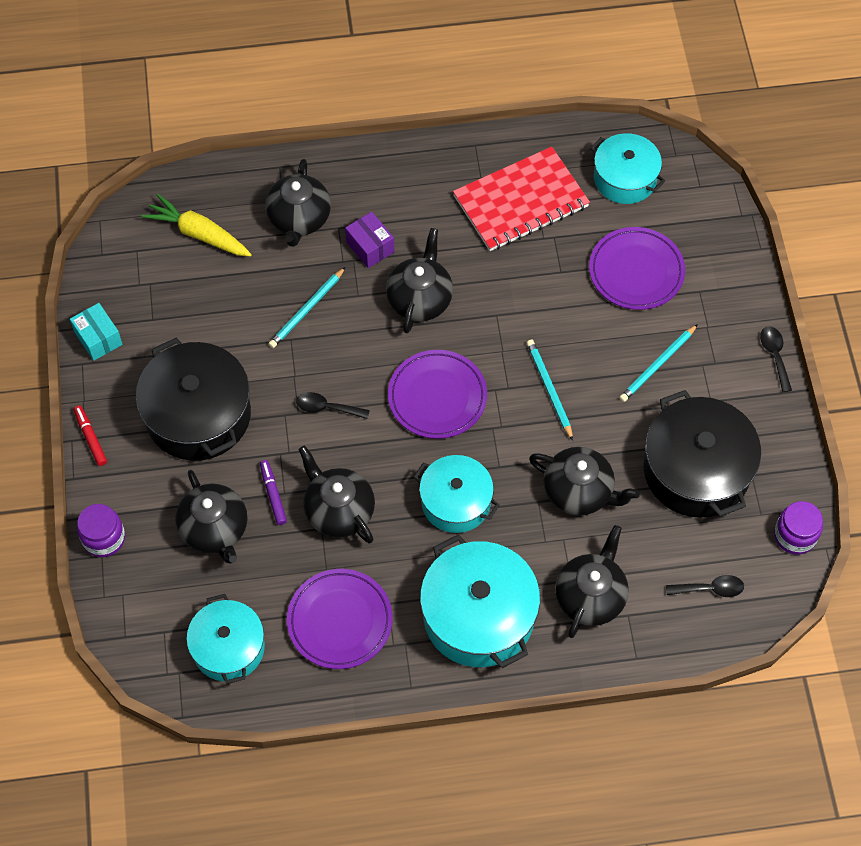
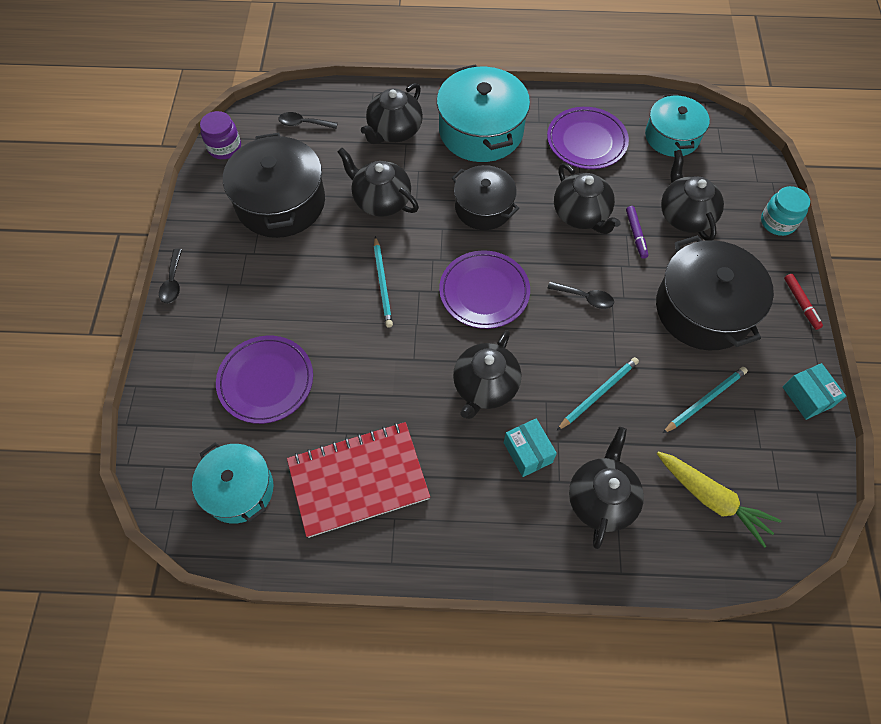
camera: 170 degrees left, 0 degrees up
(104, 538) = (778, 222): purple jar -> turquoise jar
(370, 247) = (528, 452): purple box -> turquoise box
(456, 502) = (483, 207): turquoise pot -> black pot
(657, 365) = (279, 290): turquoise pencil -> turquoise pencil (705, 400)

